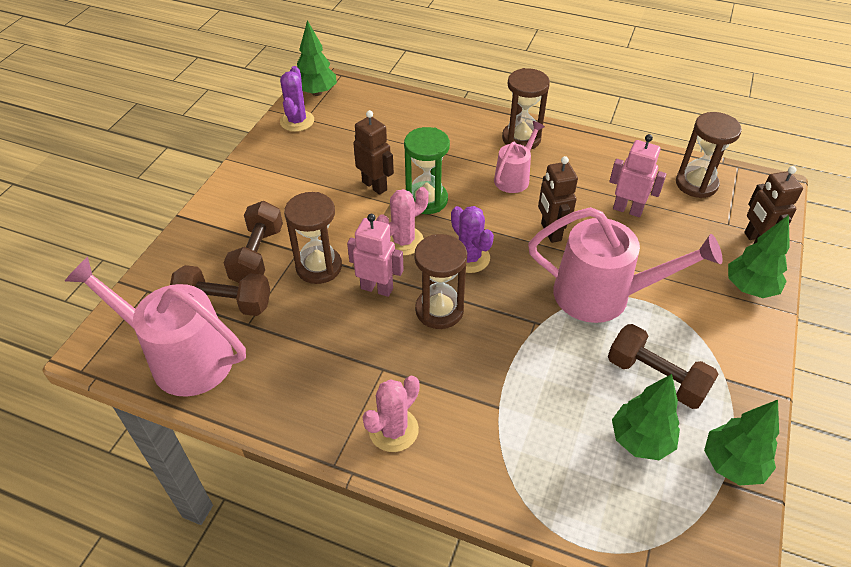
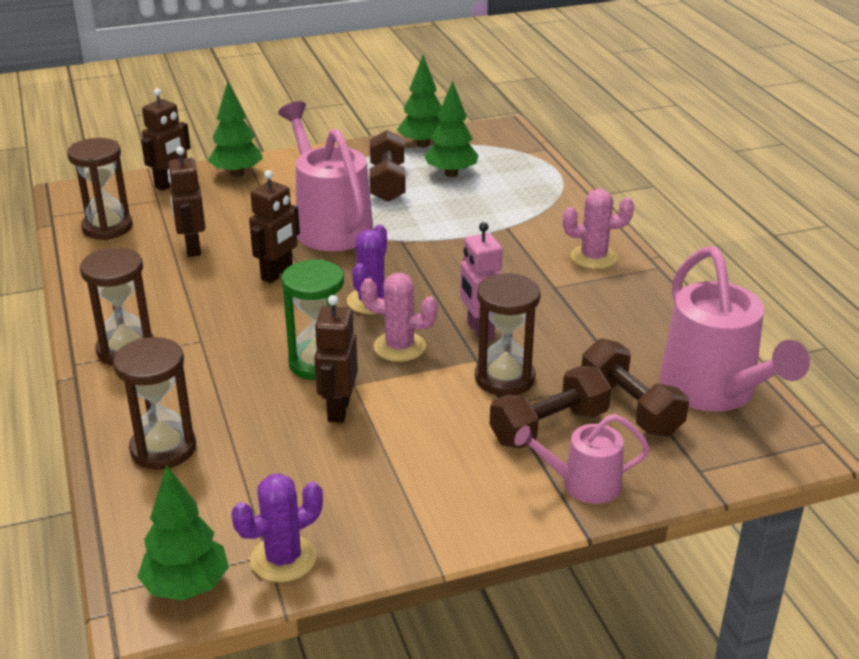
camera: 130 degrees left, 15 degrees down
(439, 310) = (456, 289): brown hourglass -> brown hourglass (163, 448)
(514, 177) = (211, 325): pink watering can -> pink watering can (583, 484)
(627, 209) = (192, 248): pink robot -> brown robot

